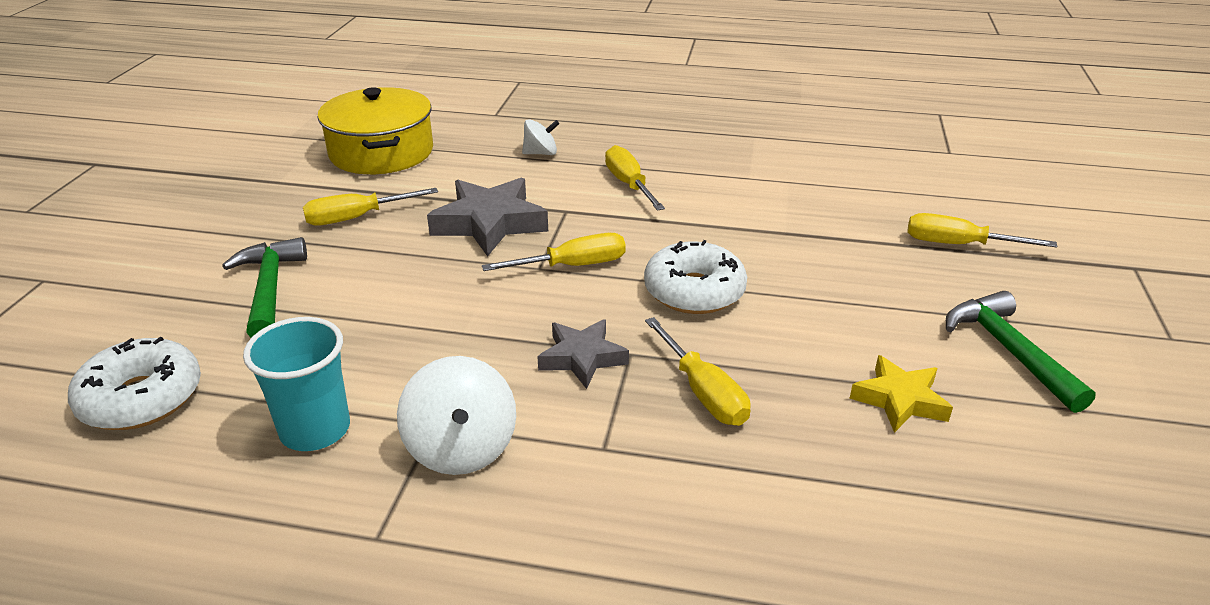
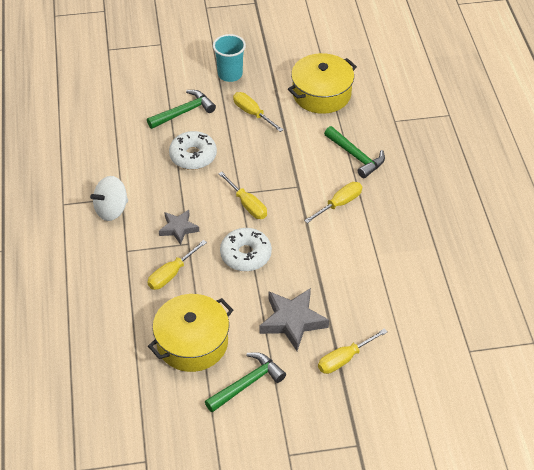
camera: 70 degrees right, 15 degrees up
(141, 398) = (105, 112): white donut -> white donut (193, 156)
(315, 430) = (106, 166): turquoise cup -> turquoise cup (230, 74)
(489, 223) = (271, 162): grey star -> grey star (292, 321)
(541, 153) = (356, 156): white spinning top -> green hammer
(899, 400) = (192, 342): yellow star -> yellow pot
(957, 244) = (344, 359): yellow screwdriver -> yellow screwdriver turned 120 degrees counterclockwise

